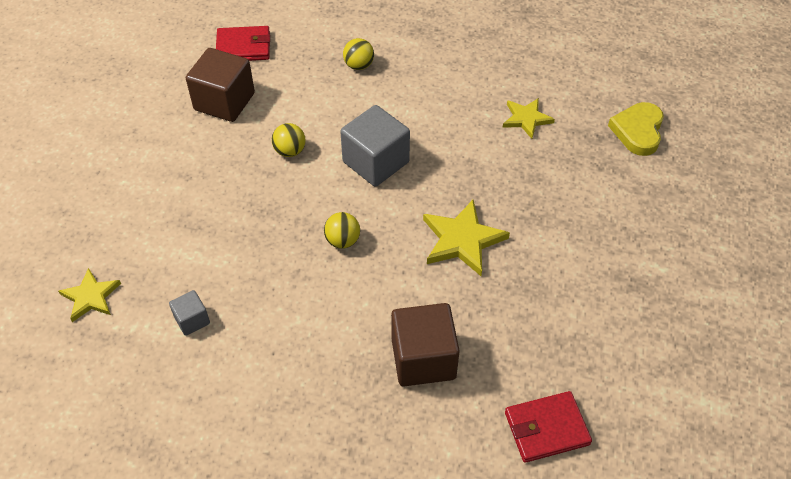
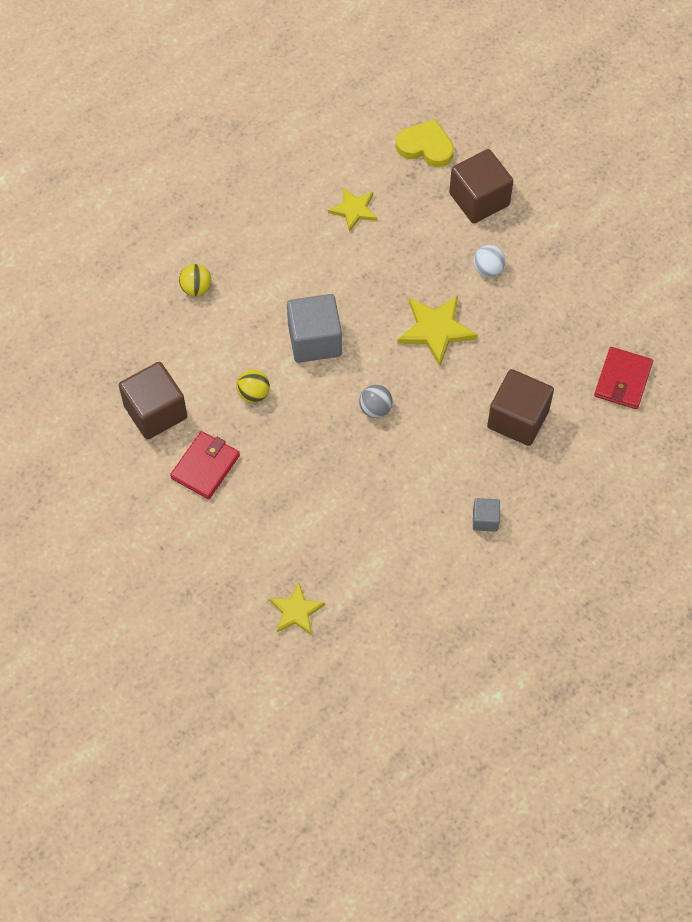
camera: 55 degrees left, 10 degrees up
(192, 320) = (372, 550): grey cube -> grey cube (485, 520)
(243, 47) = (98, 362): red wallet -> red wallet (205, 467)
(342, 241) = (375, 409): yellow ball -> grey ball
(562, 243) = (488, 269): none -> white ball
(626, 196) = (479, 199): none -> brown cube
(638, 131) = (425, 147): yellow heart -> yellow heart turned 150 degrees clockwise

